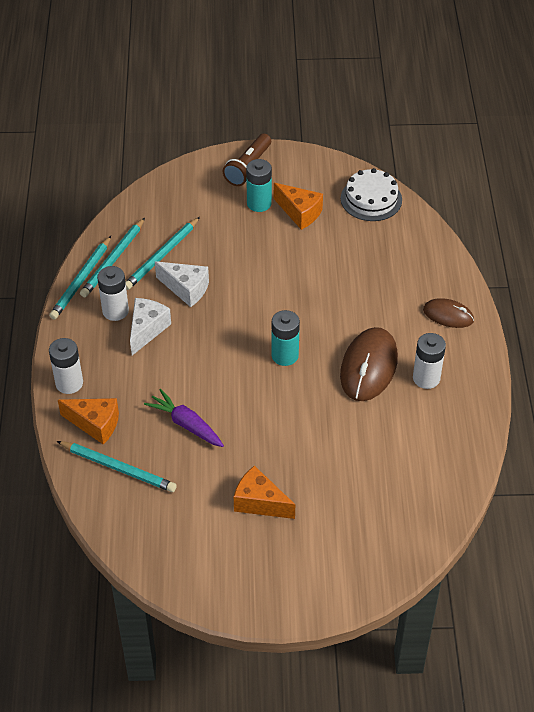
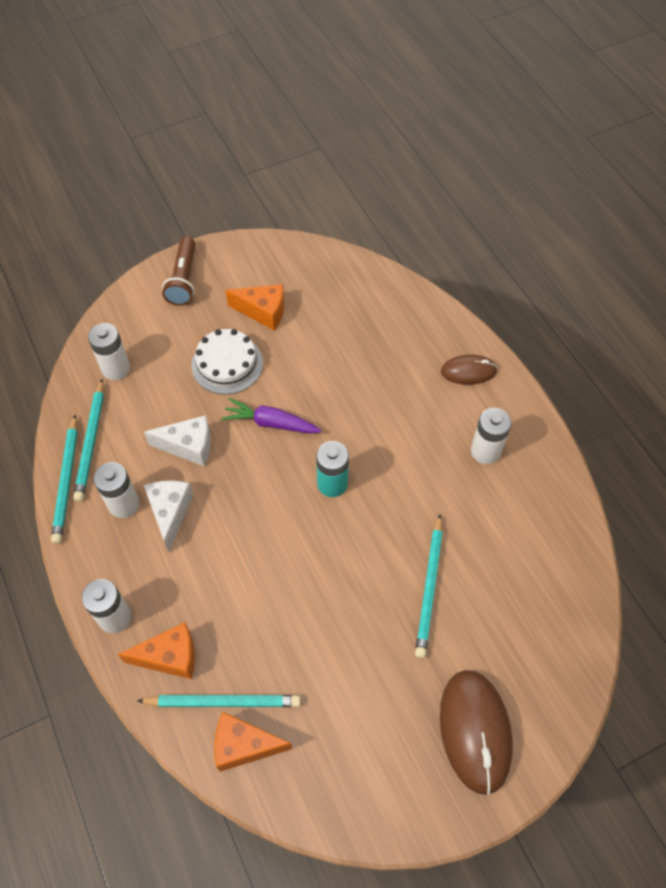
camera: 25 degrees left, 10 degrees up
(159, 214) = (116, 368): none -> white battery
(162, 256) = (143, 416): turquoise pencil -> turquoise pencil (430, 587)
(186, 424) = (270, 612): purple carrot -> purple carrot (270, 423)
(259, 203) = (216, 316): turquoise battery -> none
(259, 502) = (397, 674): orange cheese -> orange cheese (244, 746)
(369, 367) = (423, 462): brown mouse -> brown mouse (475, 731)
(371, 199) = (326, 270): white cake -> white cake (227, 364)

